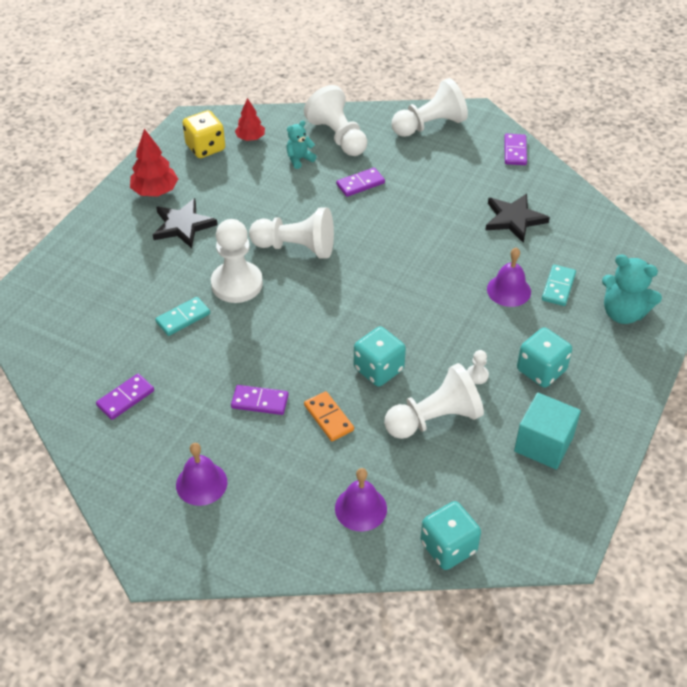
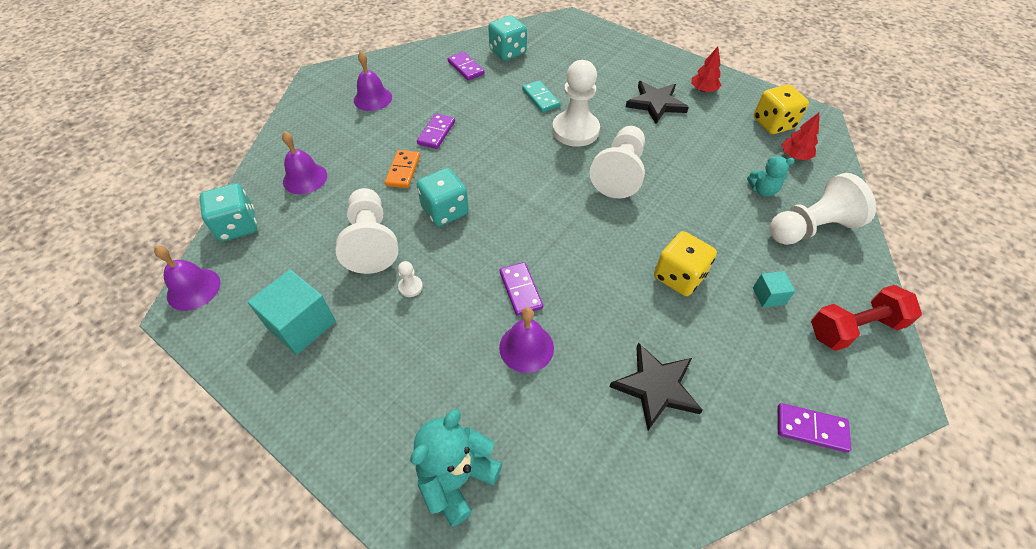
camera: 100 degrees right, 5 degrees up
(155, 191) = (703, 90): red tree -> red tree, size x0.66
(299, 159) = (762, 190): turquoise teddy bear -> turquoise teddy bear turned 120 degrees clockwise
(328, 418) = (403, 171): orange domino -> orange domino turned 60 degrees counterclockwise
(360, 184) = (722, 236): purple domino -> purple domino (520, 290)
(411, 208) = (679, 276): none -> yellow dice
(414, 163) = (768, 296): none -> turquoise cube
(429, 125) = (854, 328): white pawn -> red dumbbell
(538, 551) = (193, 289): none -> purple bell
(541, 370) = (396, 349): turquoise dice -> turquoise dice (508, 52)
(558, 287) = (521, 407): turquoise domino -> none

